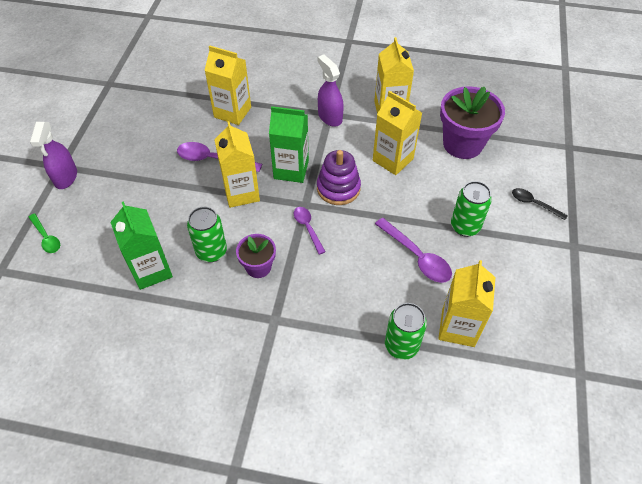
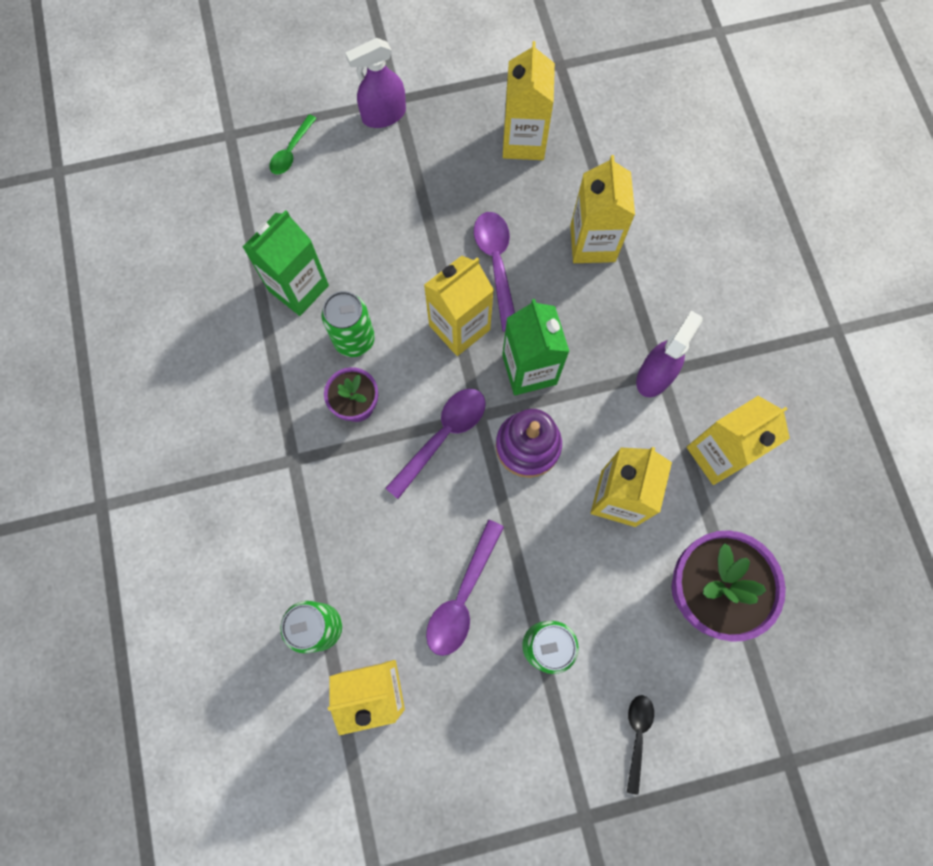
camera: 65 degrees right, 20 degrees up
(144, 117) = (523, 141): none -> yellow carton
(308, 228) = (442, 436): purple spoon -> purple spoon, size x1.59

